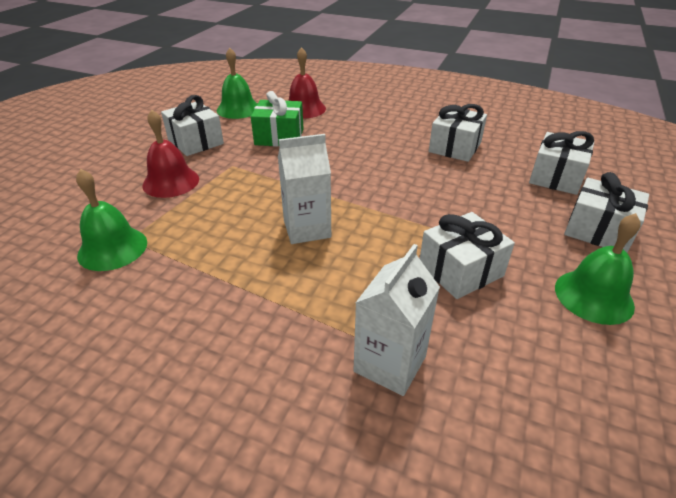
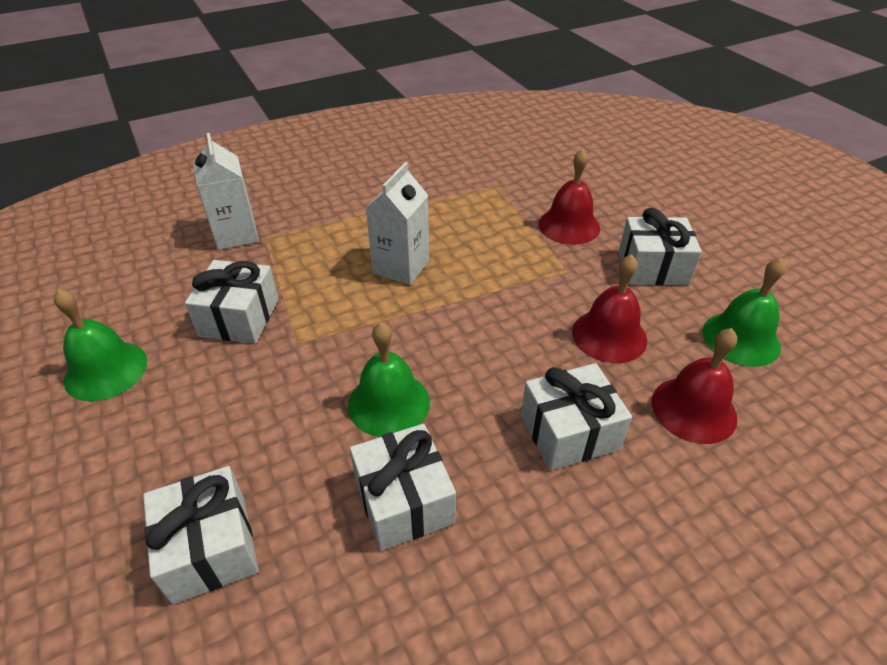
camera: 130 degrees right, 5 degrees up
(112, 248) = (491, 177): green bell -> green bell (389, 403)
(279, 137) = (609, 335): green gift -> red bell
(598, 230) = (116, 468): white gift -> white gift (569, 432)

